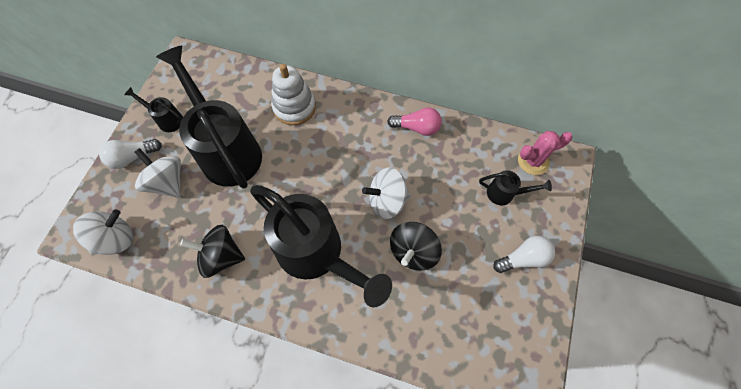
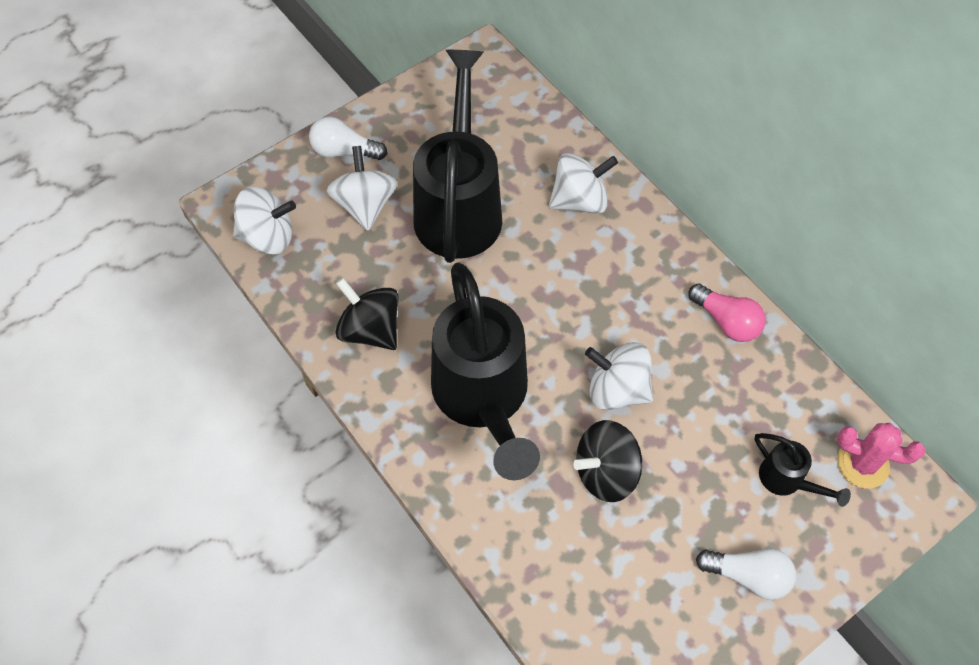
camera: 35 degrees right, 5 degrees down
(167, 119) = (412, 127): black watering can -> none
(294, 107) = (579, 200): white stacking toy -> white spinning top

